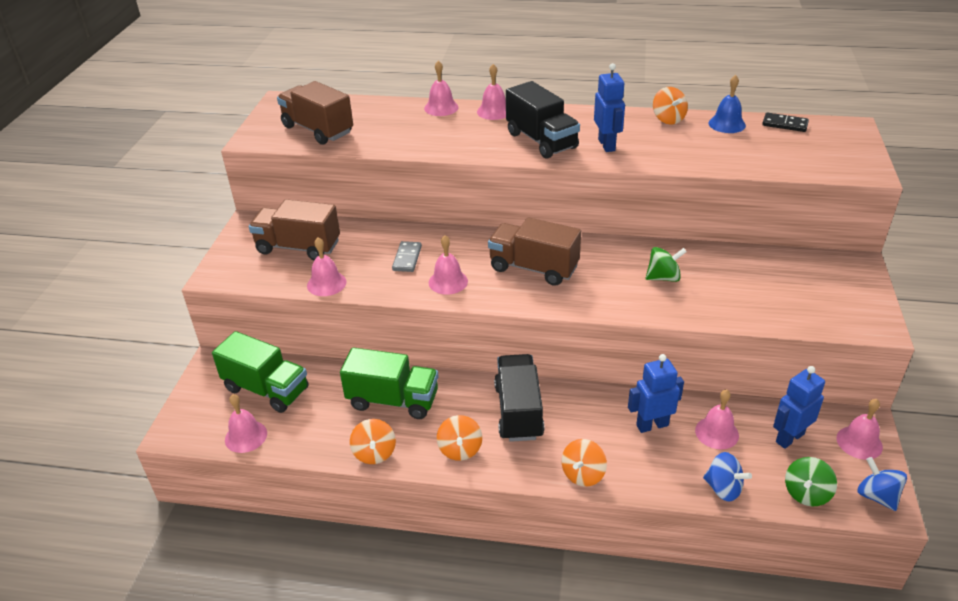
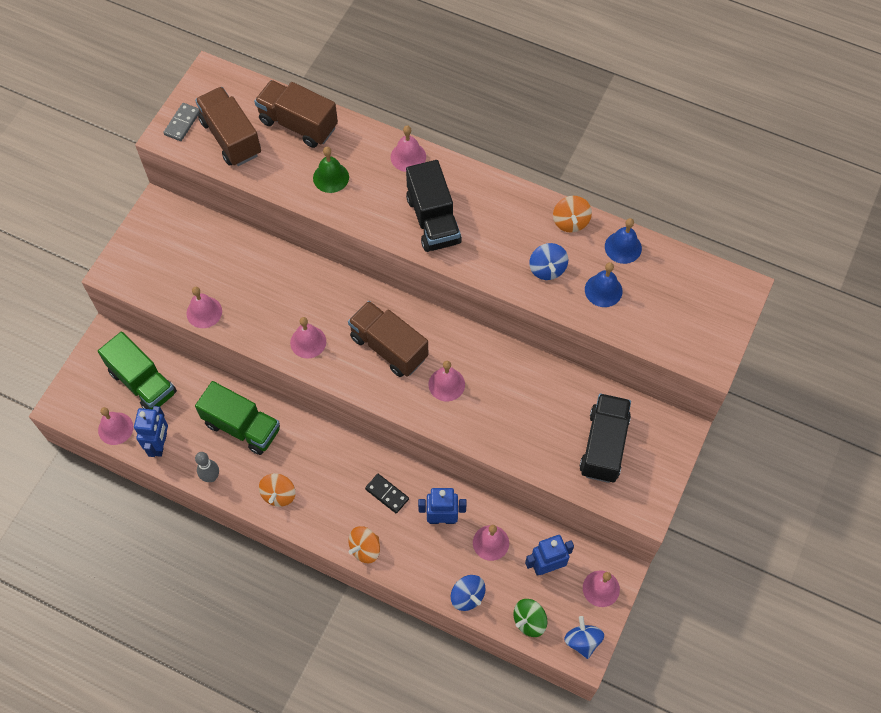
camera: 15 degrees right, 25 degrees up
(298, 247) = (192, 255): brown truck -> brown truck (298, 124)
(374, 453) = (211, 477): orange spinning top -> grey bowling pin
(407, 258) = (283, 300): grey domino -> grey domino (182, 123)
(427, 134) = (331, 177): none -> green bell
(441, 108) = (359, 134): pink bell -> pink bell (446, 384)
(518, 411) = (340, 471): black truck -> black truck (604, 445)
(607, 145) = (491, 246): blue robot -> blue robot (160, 444)
(663, 277) = (496, 394): green spinning top -> none
(669, 148) = (547, 269): none -> blue spinning top
(731, 150) = (603, 290): none -> blue bell
(785, 124) = (679, 265): black domino -> black domino (387, 494)

